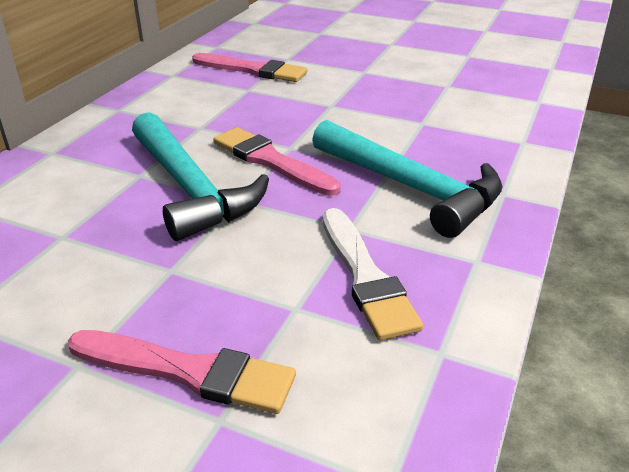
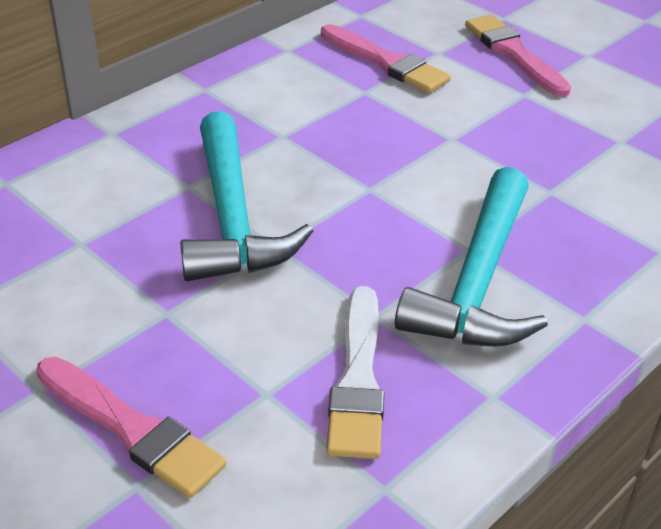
camera: 20 degrees right, 5 degrees up
(271, 161) = (337, 203): pink brush -> pink brush (514, 54)
(411, 188) = (477, 282): turquoise hammer -> turquoise hammer turned 45 degrees clockwise

